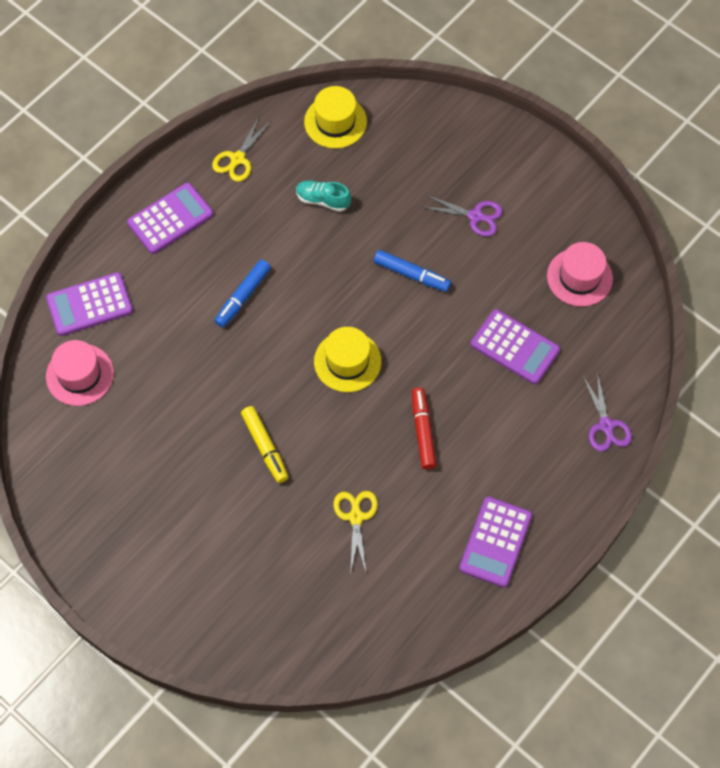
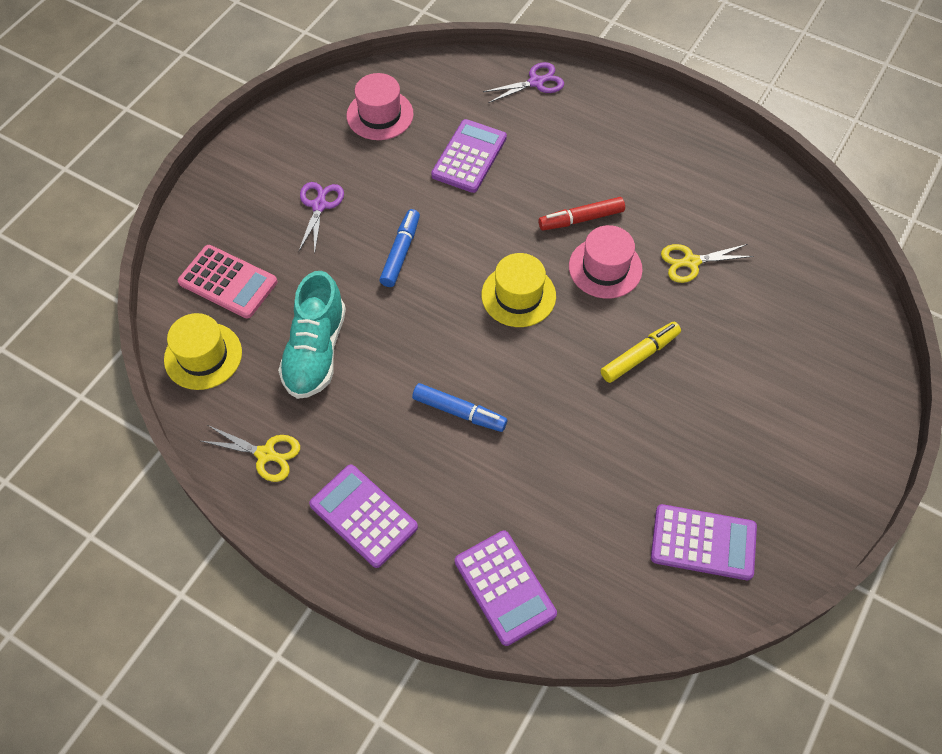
camera: 100 degrees left, 5 degrees down
(80, 375) = (604, 575): pink hat -> pink hat (605, 268)
(323, 200) = (315, 351): turquoise shoe -> turquoise shoe, size x1.78
(404, 142) = (228, 282): none -> pink calculator
(495, 542) = (678, 149): purple calculator -> purple calculator (703, 542)

